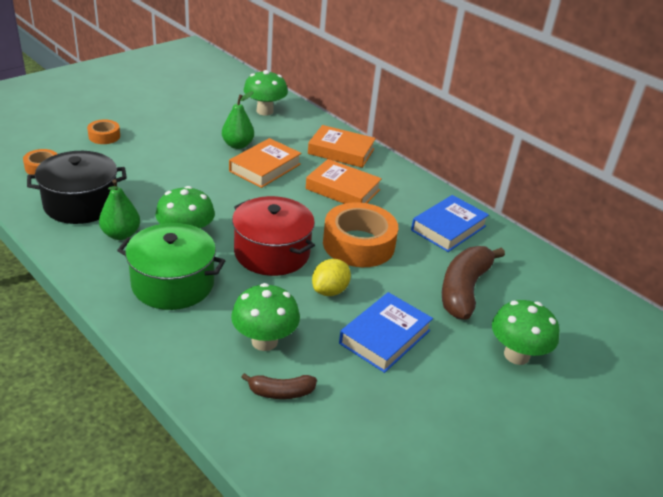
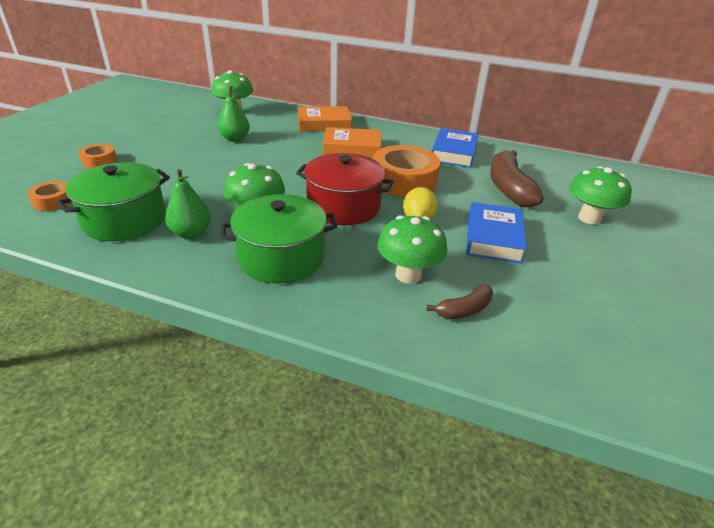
camera: 25 degrees left, 0 degrees up
(81, 204) = (125, 220): black pot -> green pot
(265, 168) = (274, 149): orange book -> none

